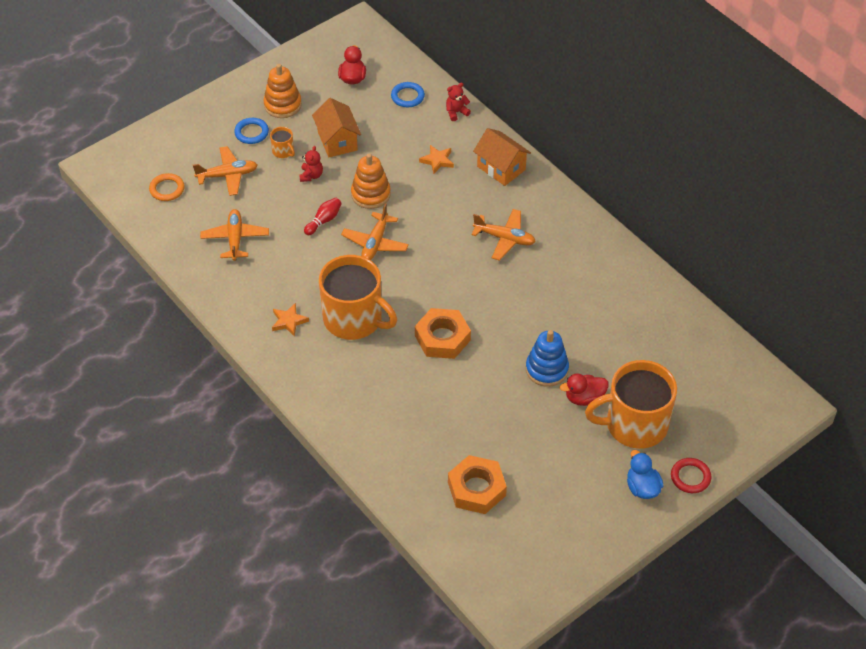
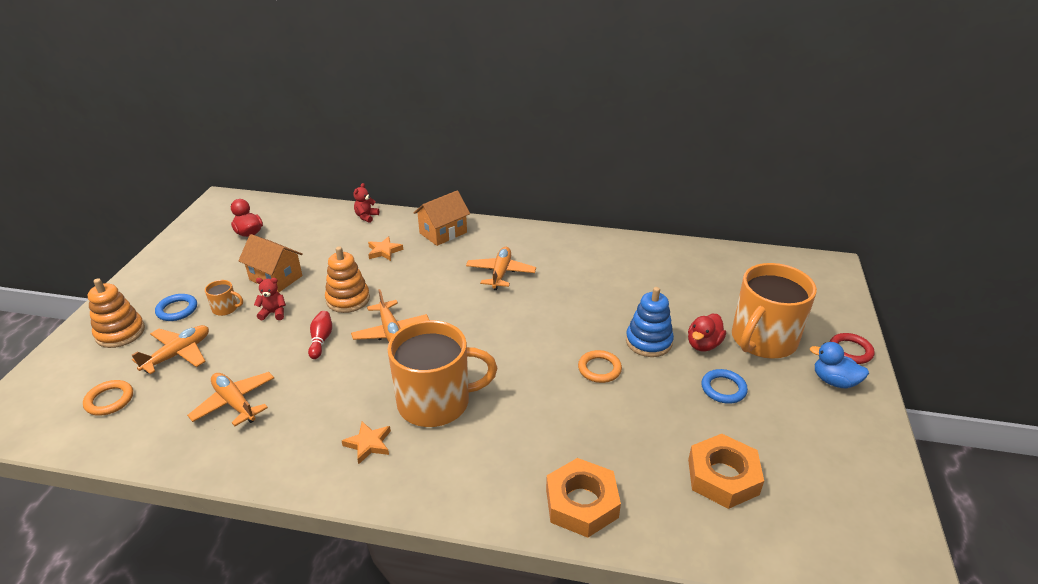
camera: 40 degrees left, 15 degrees down
(282, 105) = (193, 277): orange stacking toy -> orange stacking toy (120, 333)
(311, 175) = (273, 313): red teddy bear -> red teddy bear turned 60 degrees counterclockwise
(407, 96) = (313, 224): blue ring -> blue ring (723, 389)
(442, 338) = (536, 369): orange nut -> orange nut (581, 503)
(486, 366) = (599, 369): none -> orange ring
(501, 168) = (443, 233): orange house -> orange house turned 45 degrees counterclockwise
(504, 238) = (500, 273): orange plane -> orange plane turned 60 degrees counterclockwise

